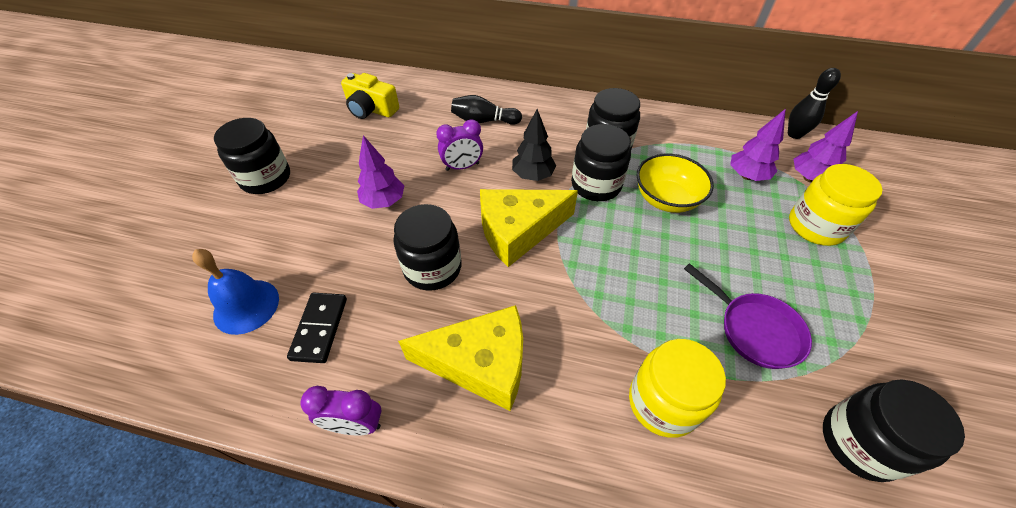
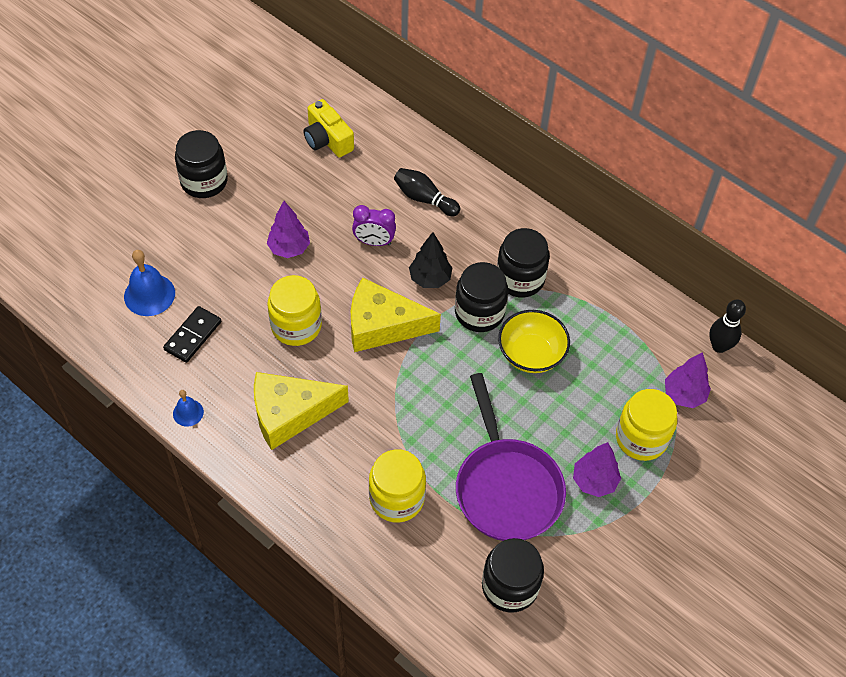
camera: 25 degrees right, 5 degrees up
(355, 425) = (188, 412): purple clock -> blue bell
(432, 268) = (296, 326): black jar -> yellow jar
(481, 363) = (290, 413): yellow cheese -> yellow cheese turned 135 degrees clockwise
(747, 176) = (626, 366): purple tree -> purple tree (594, 481)
(755, 330) = (506, 487): purple pan -> purple pan, size x1.59

